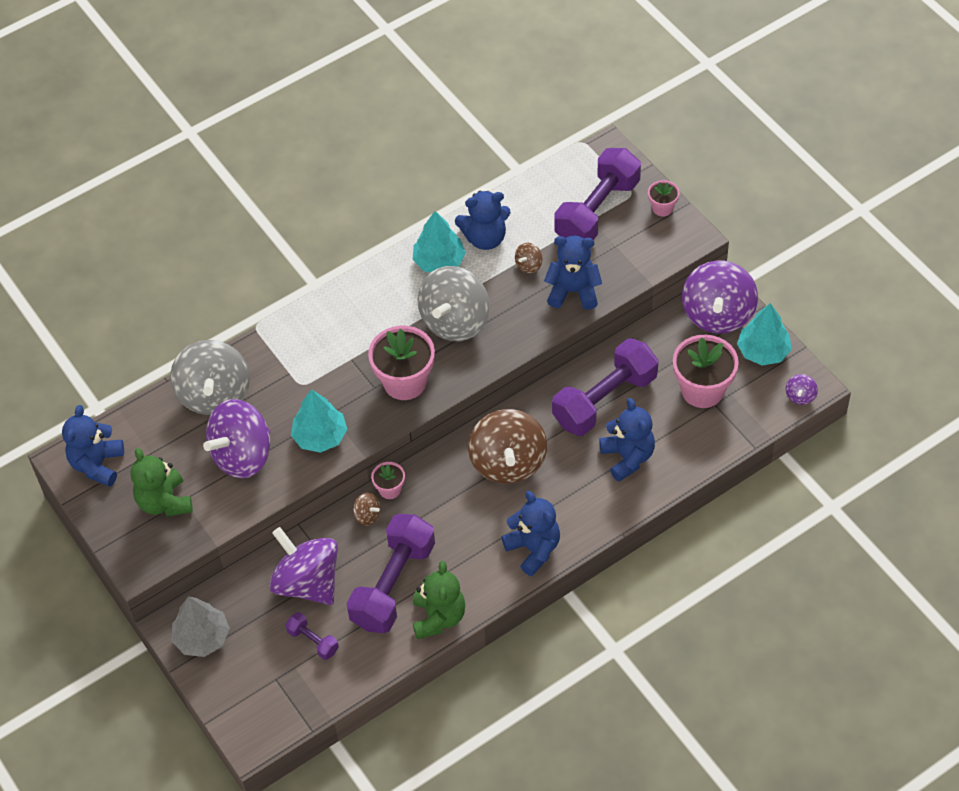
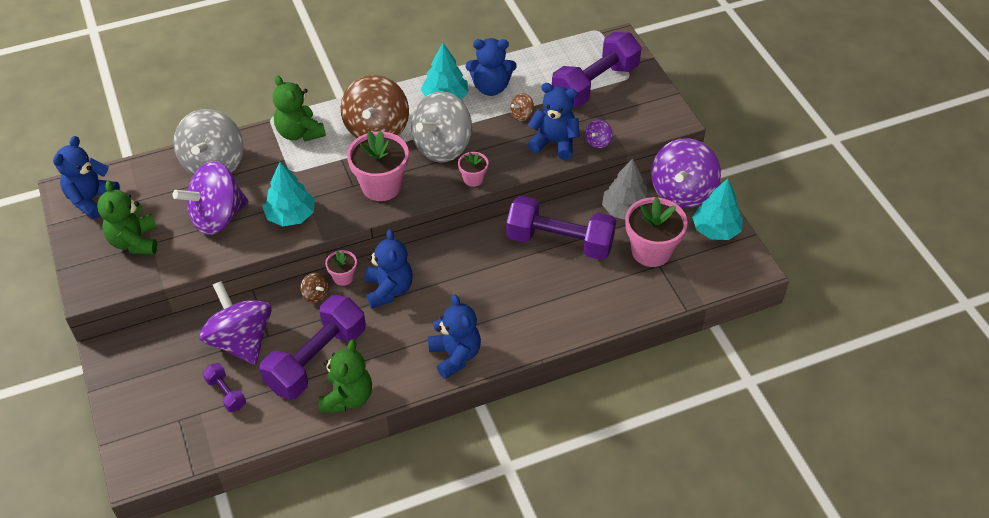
camera: 10 degrees right, 5 degrees down
(202, 637) = (129, 368): grey tree -> grey tree (625, 210)
(294, 337) = (299, 133): none -> green teddy bear
(508, 462) = (456, 276): brown spinning top -> brown spinning top (377, 129)
(605, 400) = (560, 242): purple dumbbell -> purple dumbbell turned 45 degrees clockwise
(627, 457) = (566, 294): blue teddy bear -> blue teddy bear (389, 290)
(662, 208) = (653, 92): pink flower pot -> pink flower pot (473, 179)
(800, 396) = (740, 274): purple spinning top -> purple spinning top (598, 142)

